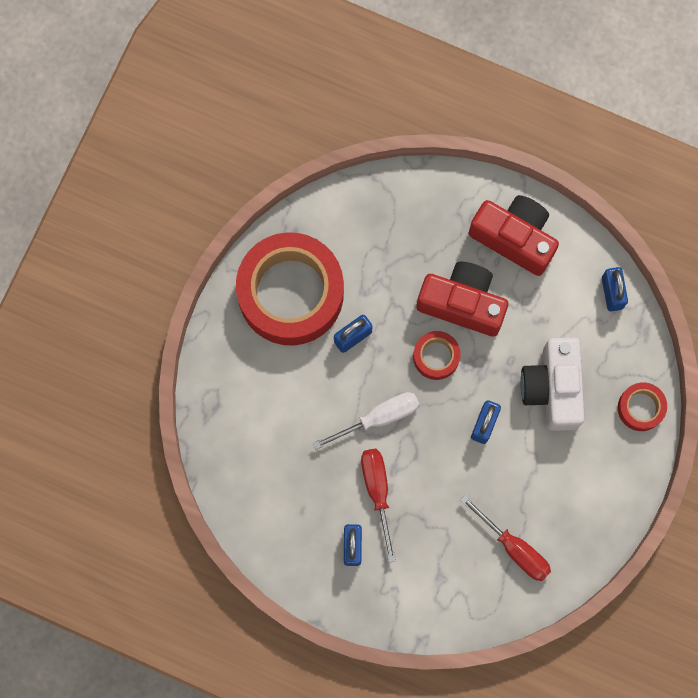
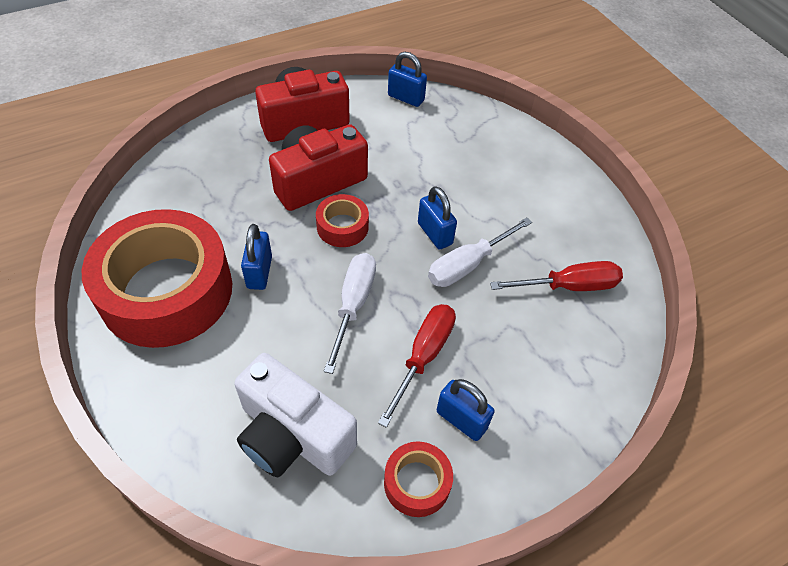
camera: 55 degrees left, 25 degrees down
(377, 491) = (423, 356): red screwdriver -> red screwdriver turned 90 degrees clockwise
(475, 467) = (468, 265): none -> white screwdriver
(553, 388) = (446, 173): white camera -> white camera (292, 435)
(640, 408) = (512, 135): red tape -> red tape (417, 483)

